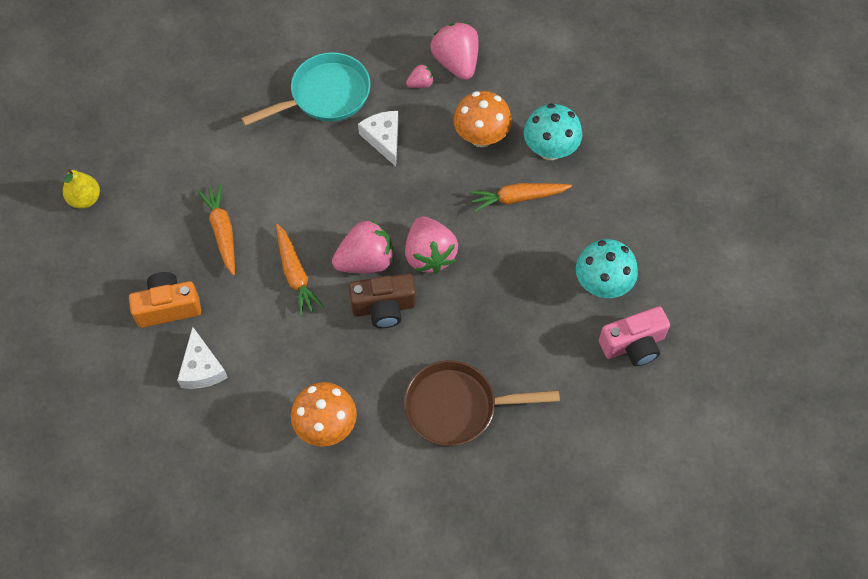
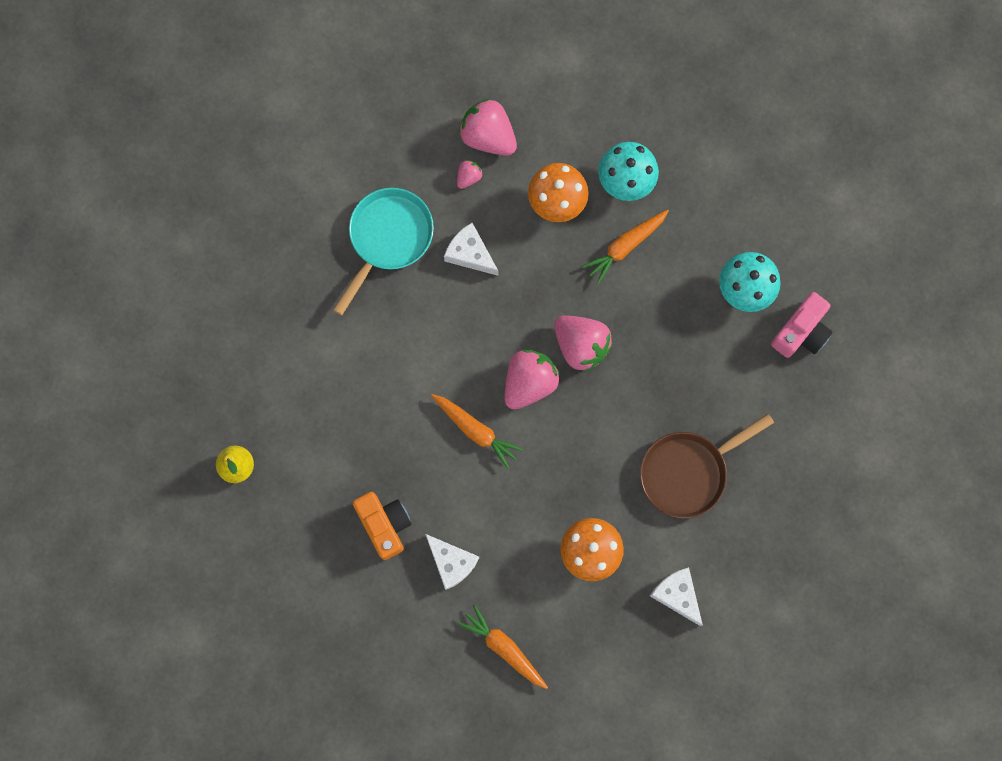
camera: 30 degrees left, 15 degrees up
(168, 307) = (384, 525): orange camera -> orange camera turned 105 degrees clockwise
(222, 231) = (384, 427): orange carrot -> orange carrot (504, 648)
(380, 508) = (677, 595): none -> white cheese
(384, 307) = (572, 418): brown camera -> none

